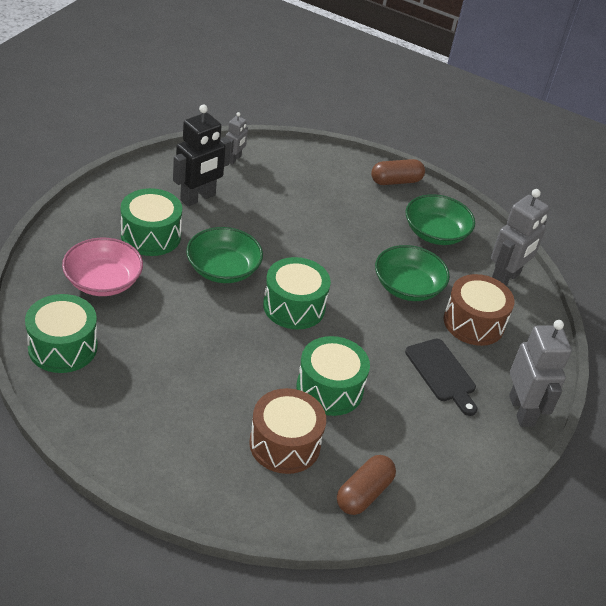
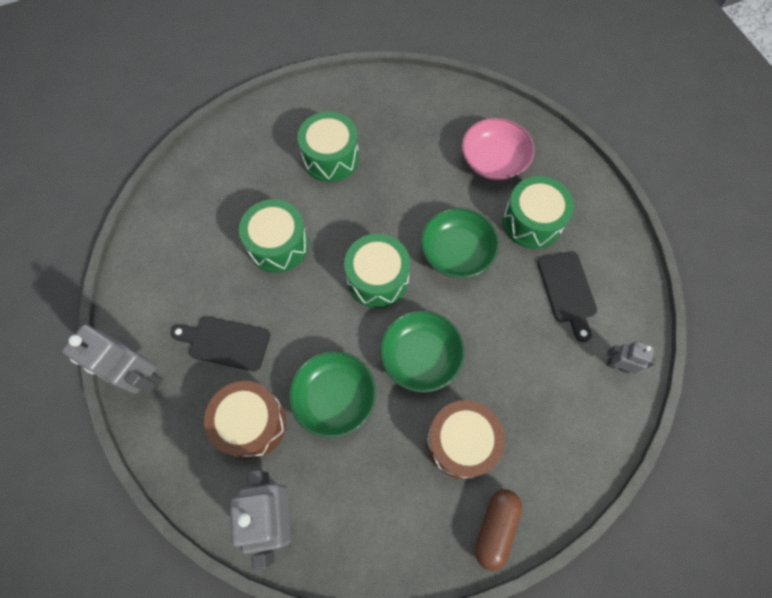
camera: 135 degrees right, 25 degrees up
(63, 347) = (439, 106): green drum -> green drum (331, 158)
(198, 198) = (567, 291): black robot -> black cutting board
(234, 159) = (618, 365): grey robot -> grey robot turned 135 degrees clockwise
(285, 444) = (258, 184): brown drum -> brown drum (461, 442)
(364, 493) = (183, 204): brown capsule -> none
(435, 233) = (386, 497): green bowl -> green bowl (420, 356)

